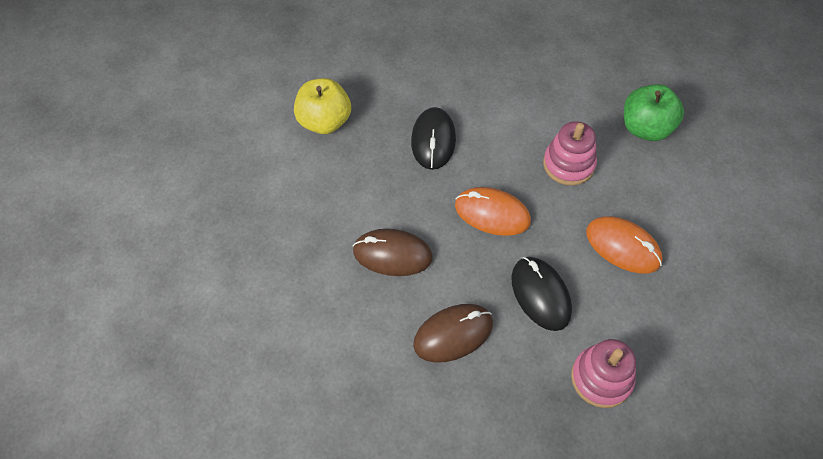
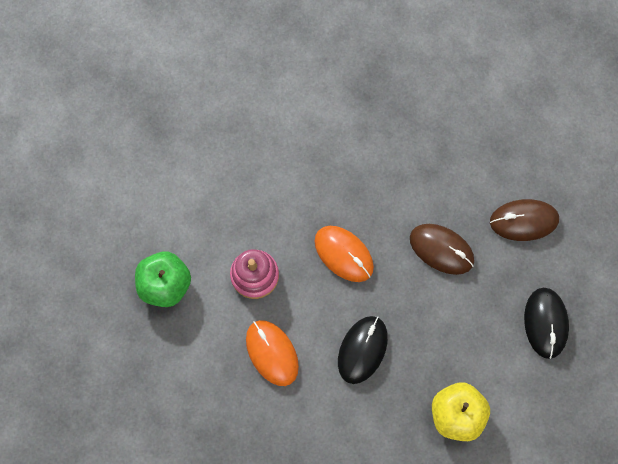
camera: 160 degrees left, 15 degrees up
(453, 334) = (419, 166): brown mouse -> brown mouse (523, 221)
(540, 294) = (339, 171): black mouse -> black mouse (545, 323)
(601, 378) = (327, 95): pink stacking toy -> none
(623, 246) = (254, 184): orange mouse -> orange mouse (272, 353)

